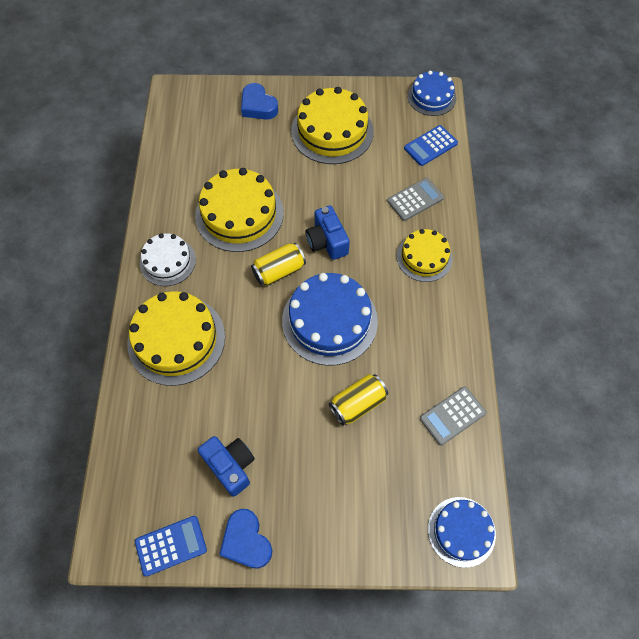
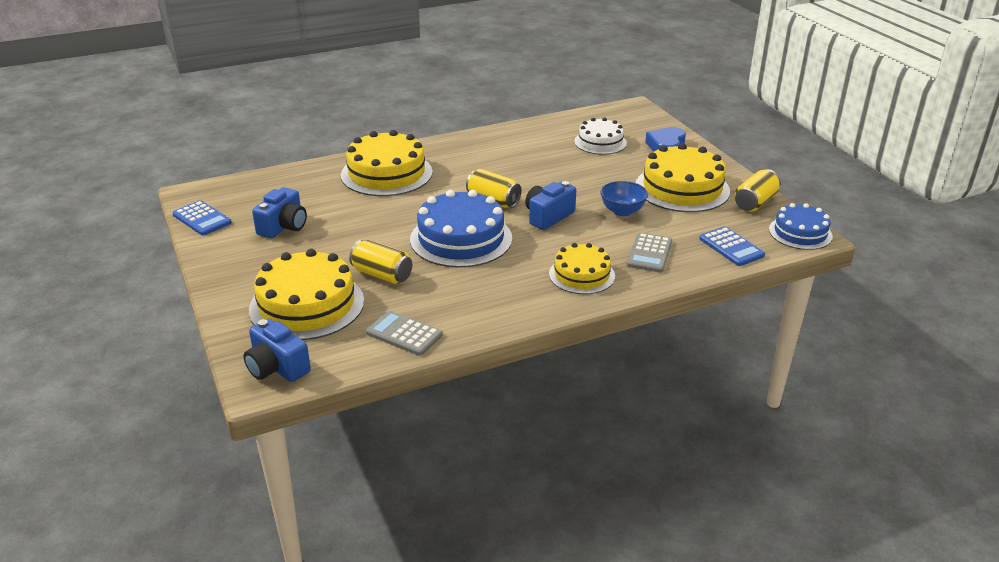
camera: 65 degrees right, 30 degrees down
(168, 261) = (458, 150): white cake -> white cake (600, 142)
(239, 214) = (536, 168): yellow cake -> yellow cake (307, 305)
(246, 541) = (219, 251): blue heart -> none
(346, 187) = (622, 211): none -> blue bowl
(378, 99) = (755, 202): none -> yellow can
(415, 199) = (649, 253): grey calculator -> grey calculator turned 75 degrees clockwise
(430, 146) = (731, 247): blue calculator -> blue calculator turned 150 degrees counterclockwise
(461, 531) = (277, 367): blue cake -> blue camera

